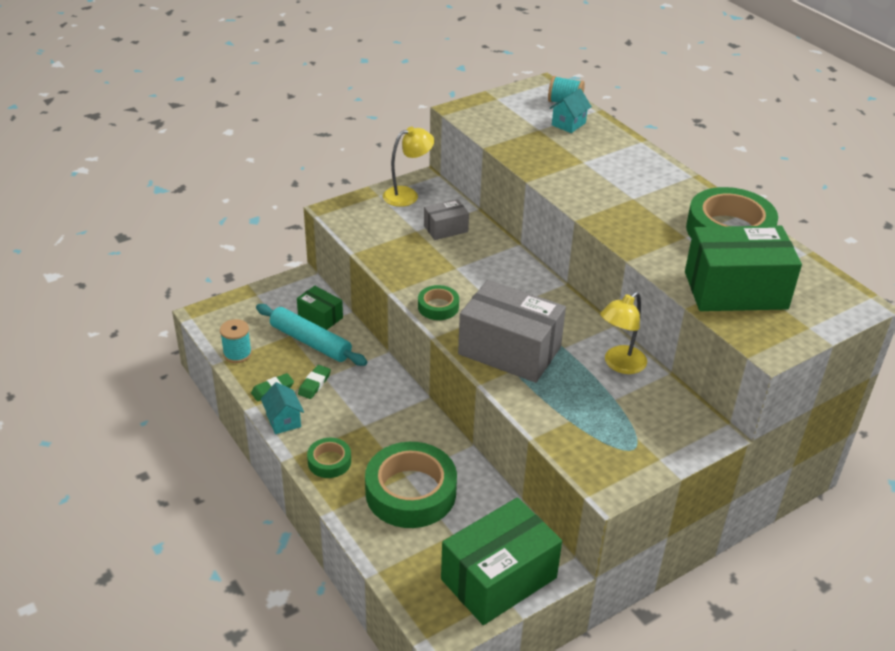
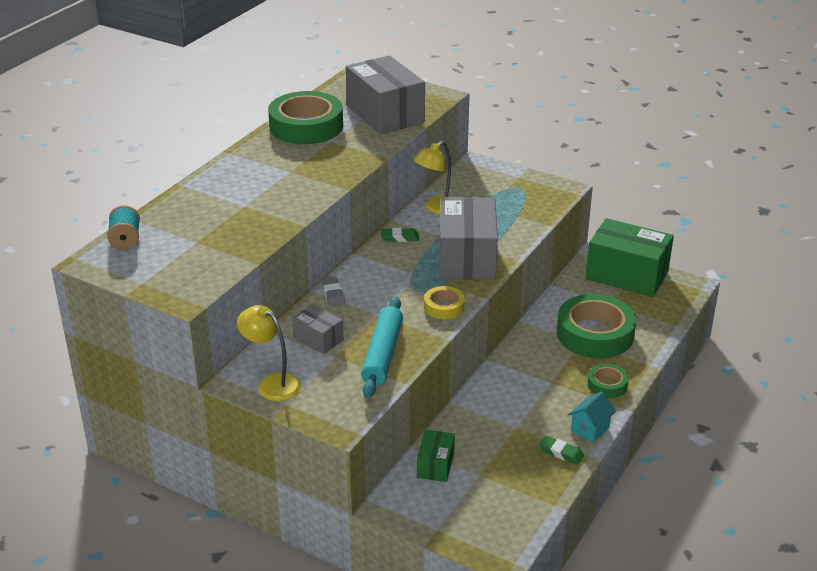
camera: 115 degrees left, 5 degrees down
(237, 354) = (536, 499): turquoise spool -> none
(310, 342) = (478, 456): turquoise rolling pin -> turquoise rolling pin (383, 354)
(314, 384) = (530, 429): green eraser -> green eraser (399, 237)
(438, 307) = (444, 307): green tape -> yellow tape
(504, 253) = (333, 294): none -> grey eraser
(568, 124) = (173, 228): turquoise house -> none
(619, 365) = (437, 208): yellow lamp -> yellow lamp turned 120 degrees clockwise
(735, 290) = (385, 114): green box -> grey box

